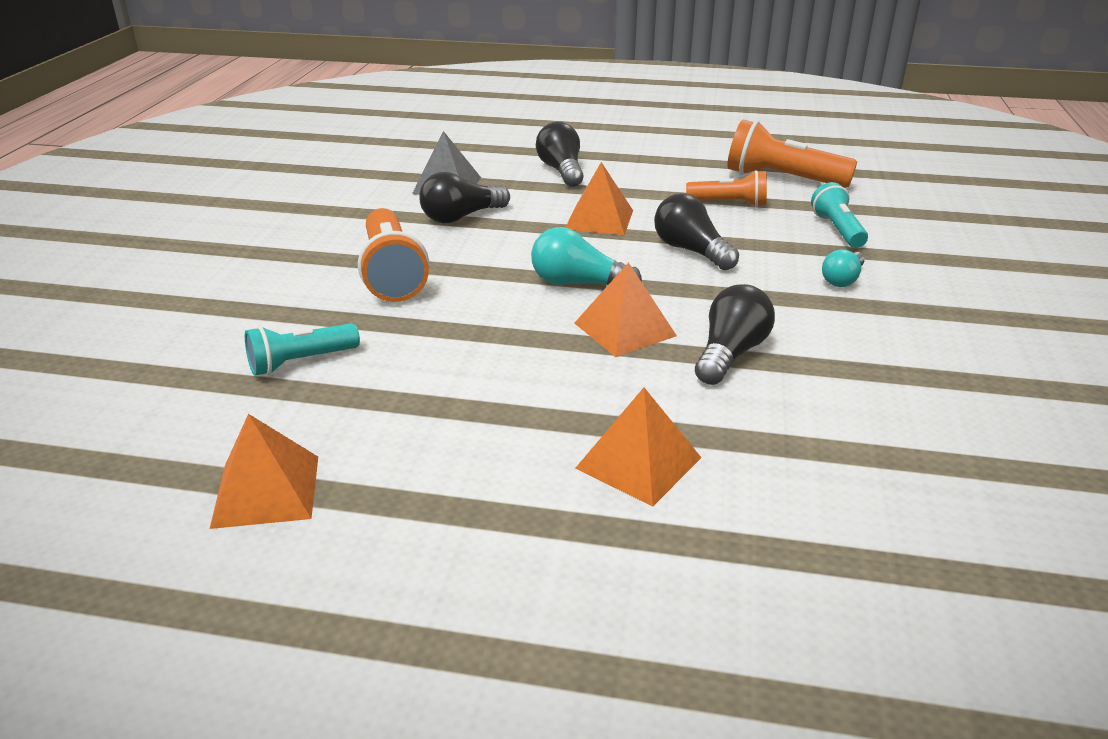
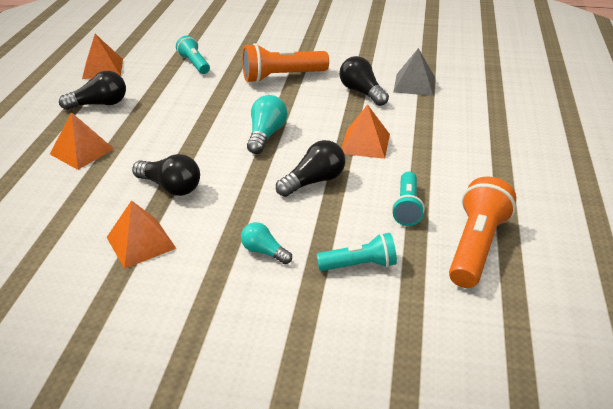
camera: 90 degrees right, 5 degrees up
(561, 171) = (456, 127): black light bulb -> black light bulb (100, 104)
(625, 329) = (207, 150): orange pyramid -> orange pyramid (140, 242)
(729, 204) = (407, 207): orange flashlight -> turquoise flashlight

